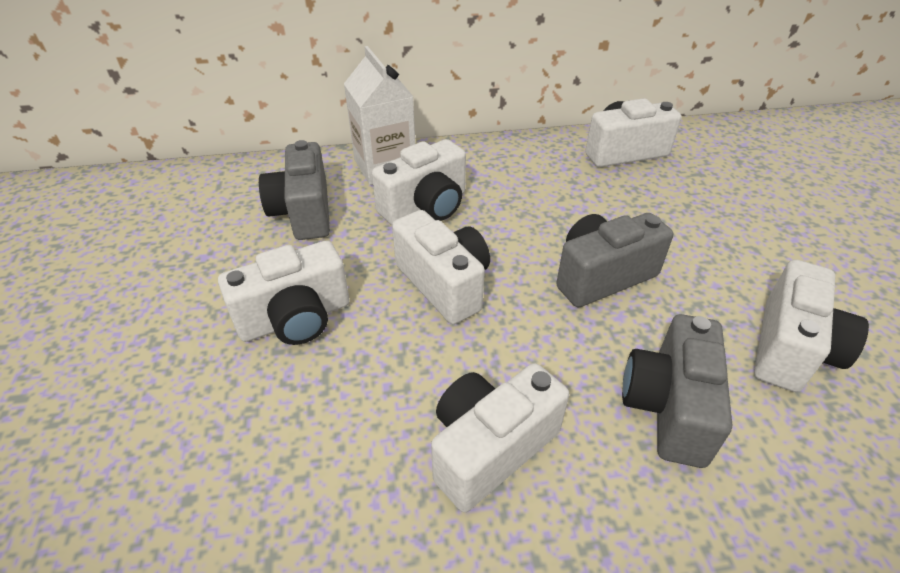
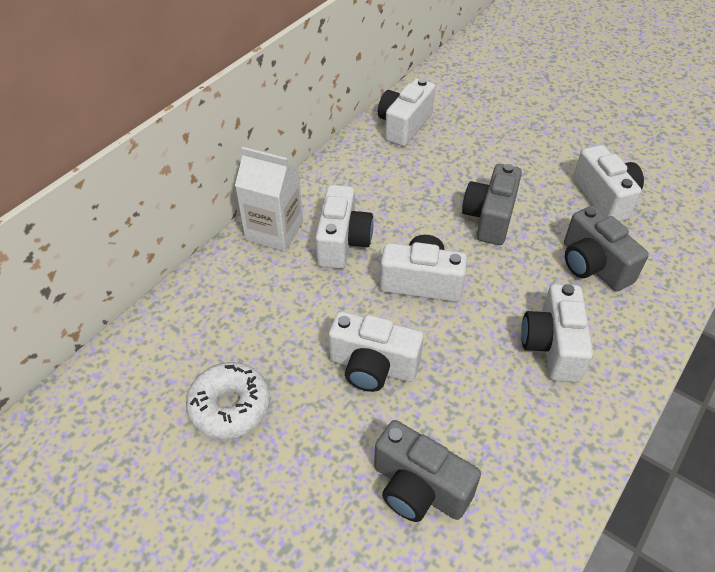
camera: 45 degrees left, 5 degrees up
(161, 262) = (230, 406): none -> white donut
(295, 318) = (373, 367): white camera -> white camera turned 90 degrees clockwise
(303, 212) = (271, 301): grey camera -> grey camera (419, 488)

